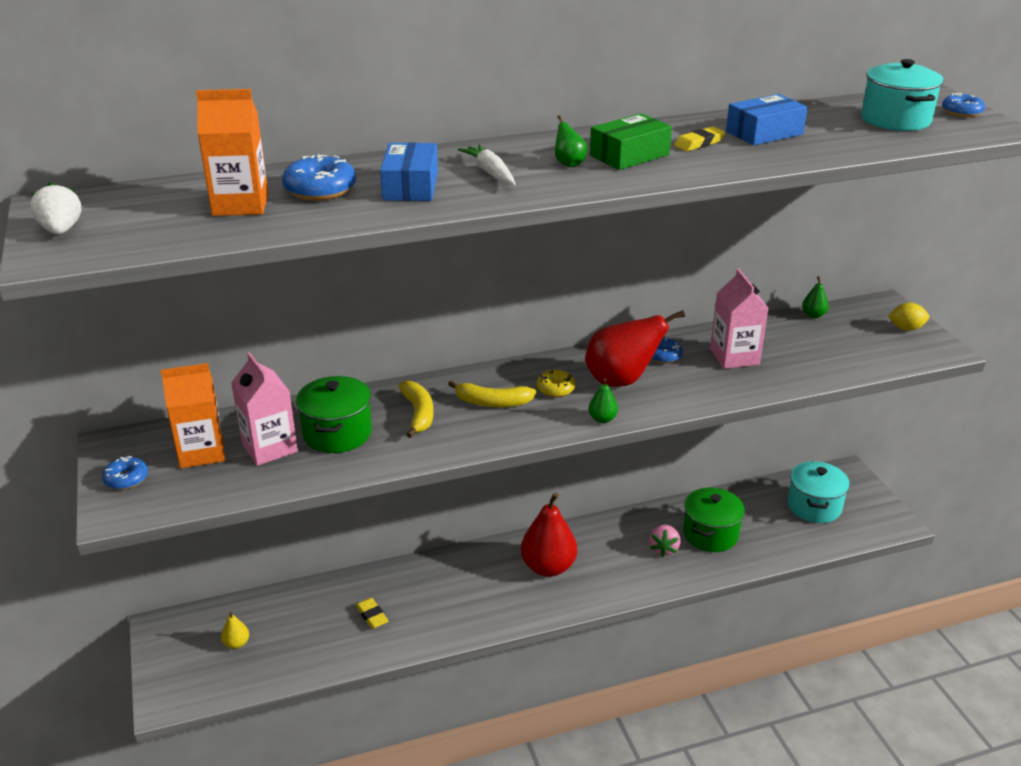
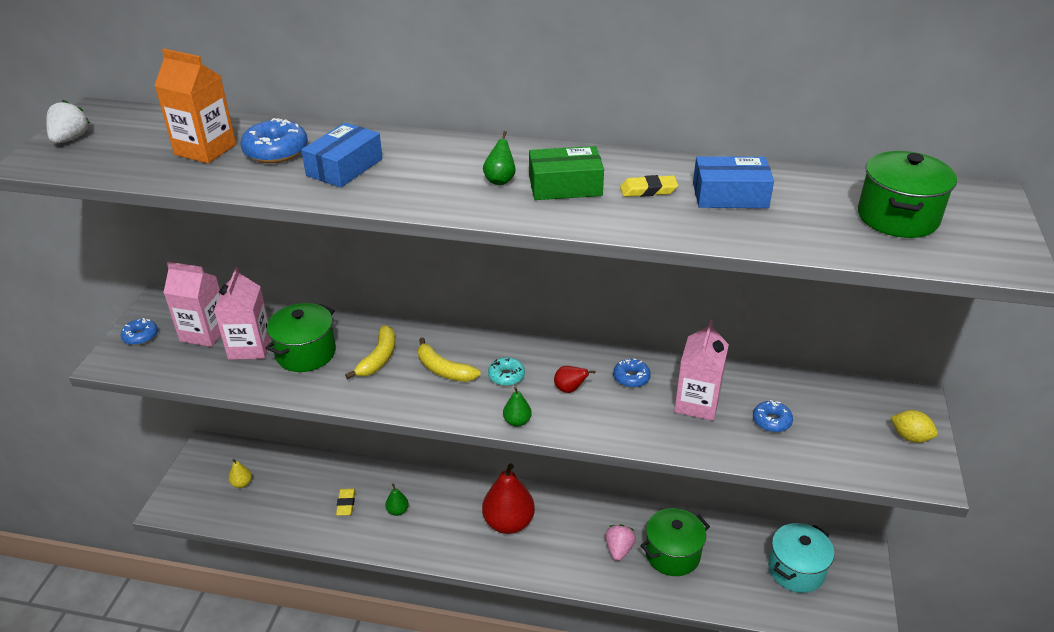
camera: 30 degrees right, 5 degrees up
(201, 452) = (204, 333): orange carton -> pink carton
(490, 172) = (423, 171): white carrot -> none
(555, 389) = (506, 376): yellow donut -> turquoise donut
(621, 380) = (570, 389): red pear -> red pear, size x0.45
(663, 549) = (619, 549): pink strawberry -> pink strawberry turned 150 degrees clockwise
(813, 315) = (822, 386): green pear -> green pear (397, 511)
(895, 120) = (897, 217): turquoise pot -> green pot
(961, 112) = (993, 228): blue donut -> blue donut (771, 421)

